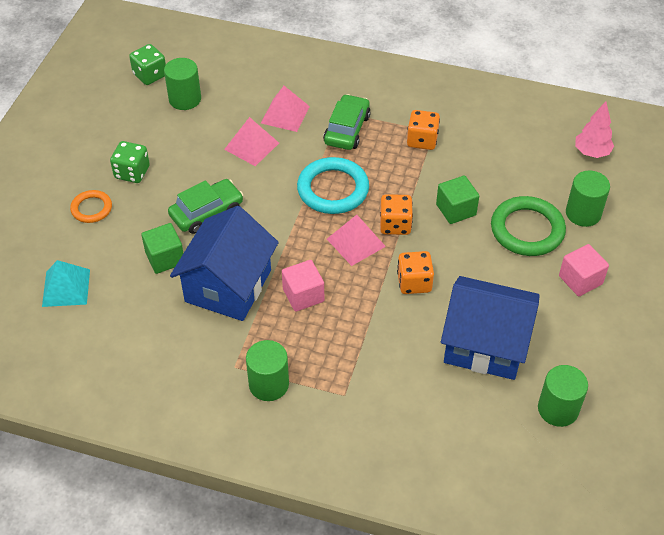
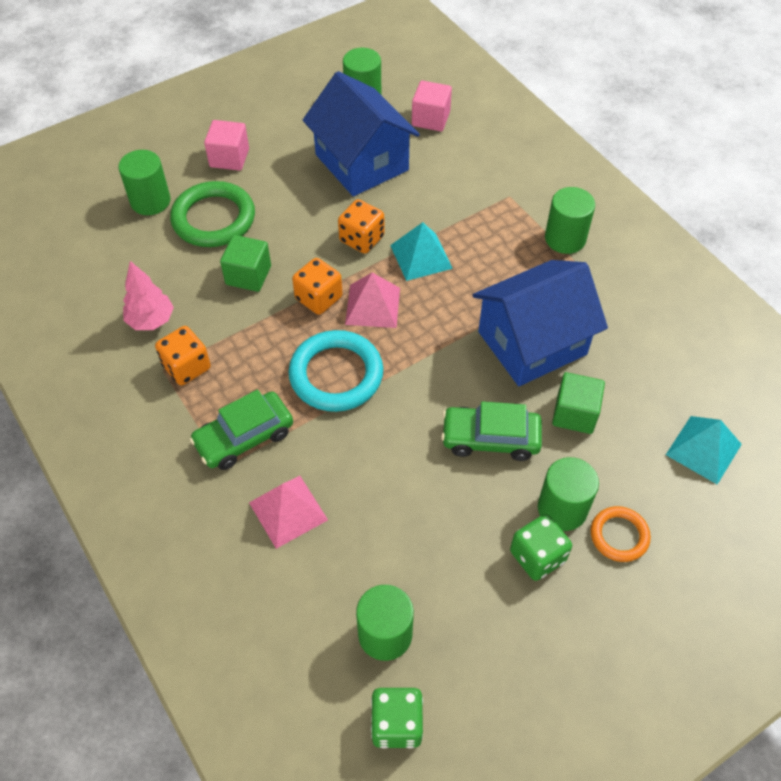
camera: 140 degrees left, 5 degrees up
(135, 202) = (562, 508): none -> green cylinder
(251, 146) = (368, 493): pink pyramid -> none
(303, 295) = (469, 290): pink cube -> pink cube (430, 119)
(360, 297) = (421, 256): none -> turquoise pyramid
(591, 152) = (60, 244): pink tree -> pink tree (151, 321)

